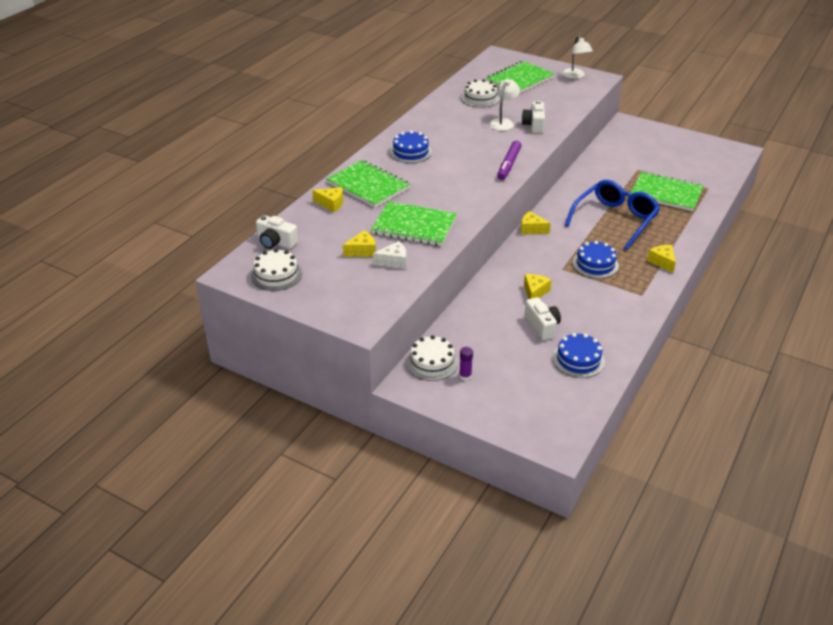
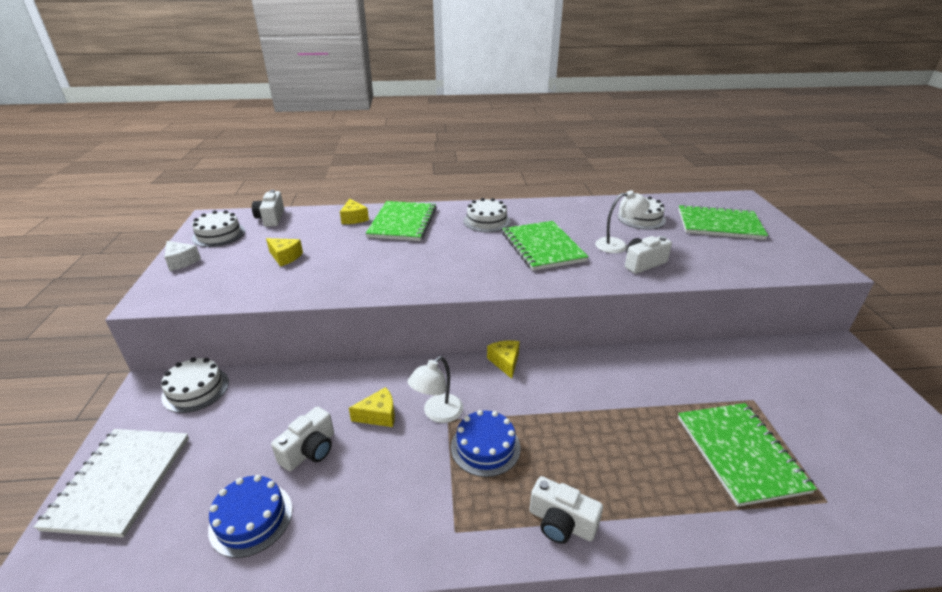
camera: 55 degrees right, 5 degrees down
(394, 262) = (277, 278): white cheese -> white cheese (181, 261)
(410, 152) = (486, 221): blue cake -> white cake
(414, 226) = (353, 266): green notebook -> green notebook (543, 247)
(465, 376) = (178, 424): purple glue stick -> none
(502, 407) = (120, 481): none -> white notebook
(509, 164) = (537, 277): purple marker -> none
(575, 76) = (798, 251): white lamp -> white lamp (437, 413)
(615, 220) = (607, 425): blue glasses -> none
(662, 262) = (561, 523): yellow cheese -> white camera

